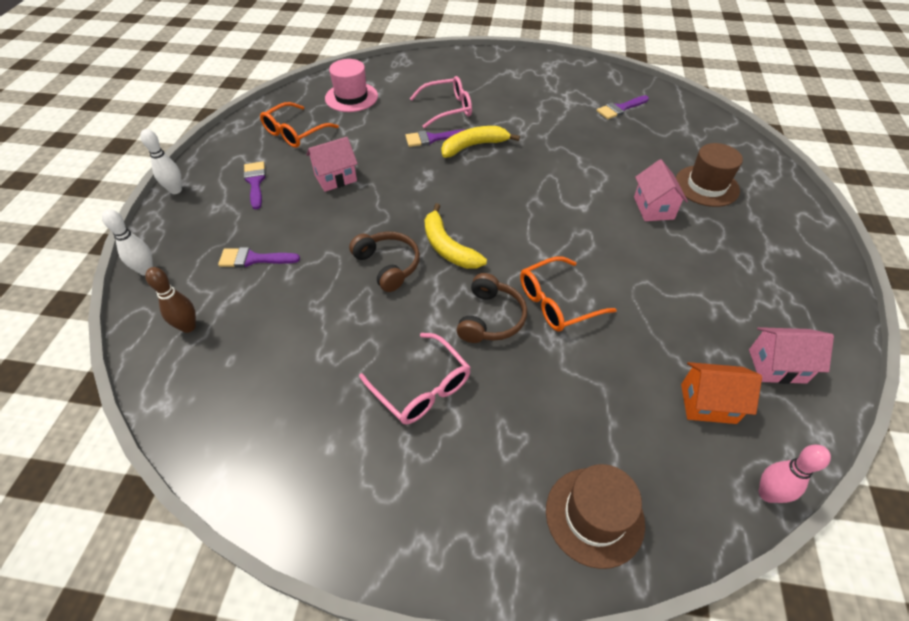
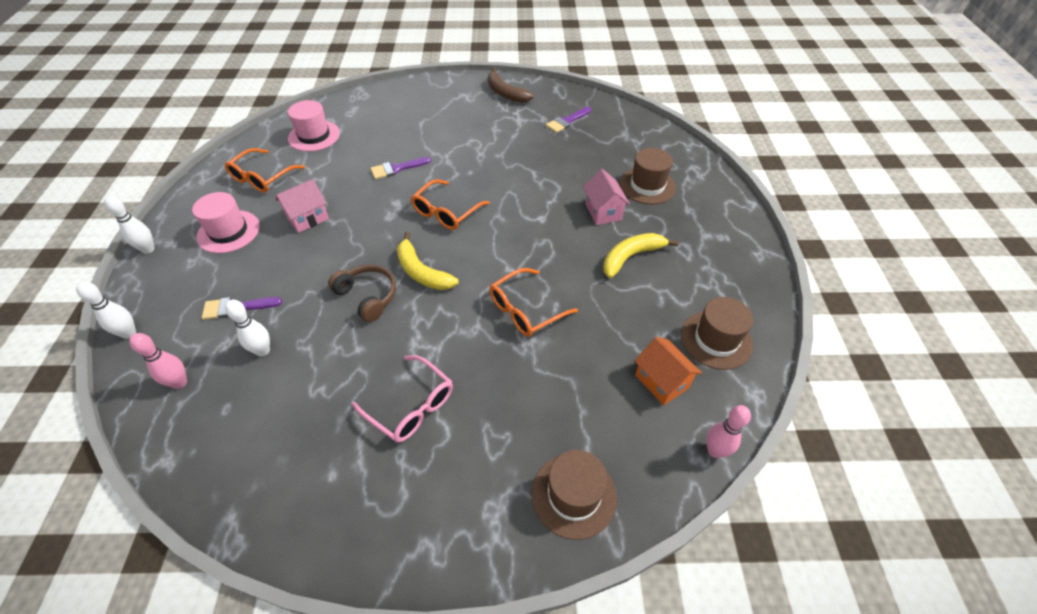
camera: 10 degrees left, 0 degrees up
(188, 327) = (180, 382): brown bowling pin -> pink bowling pin
(255, 182) = (228, 231): purple brush -> pink hat
(274, 306) = (263, 351): none -> white bowling pin
(447, 109) = (408, 138): pink glasses -> none
(474, 146) = (436, 172): yellow banana -> yellow banana (631, 257)
(480, 188) = (446, 212): none -> orange glasses
(491, 318) = (467, 333): brown headphones -> none
(555, 73) = (505, 93): none -> brown banana
(708, 403) = (661, 381): orange house -> orange house turned 60 degrees clockwise
(777, 366) = (716, 340): pink house -> brown hat

